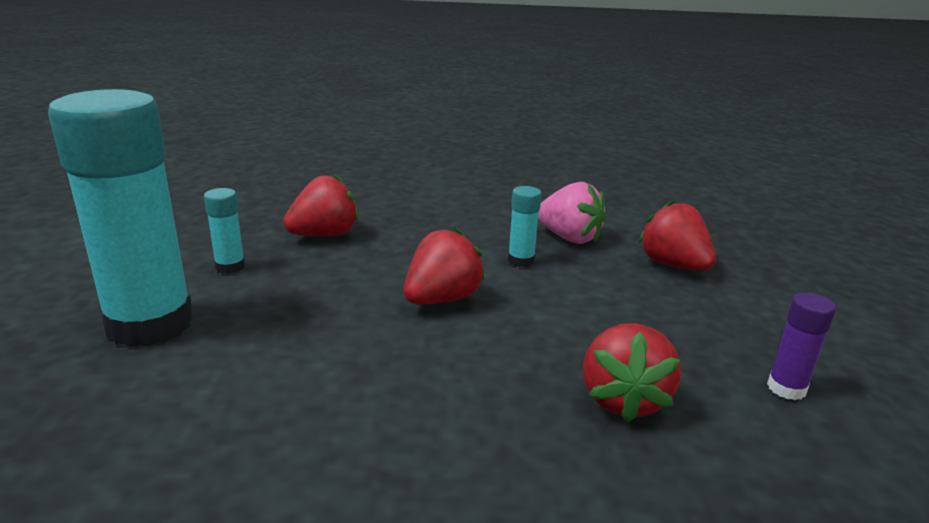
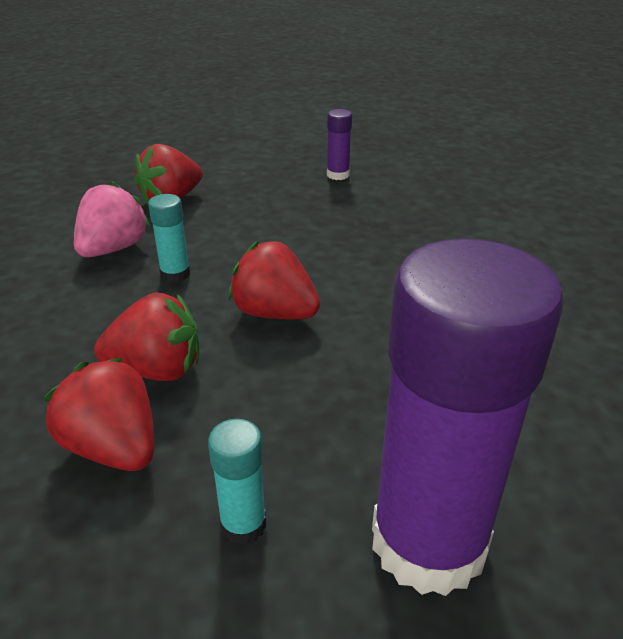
camera: 100 degrees left, 10 degrees up
(150, 324) = (428, 542): turquoise glue stick -> purple glue stick
(623, 399) = (382, 224): red strawberry -> red strawberry (157, 370)

